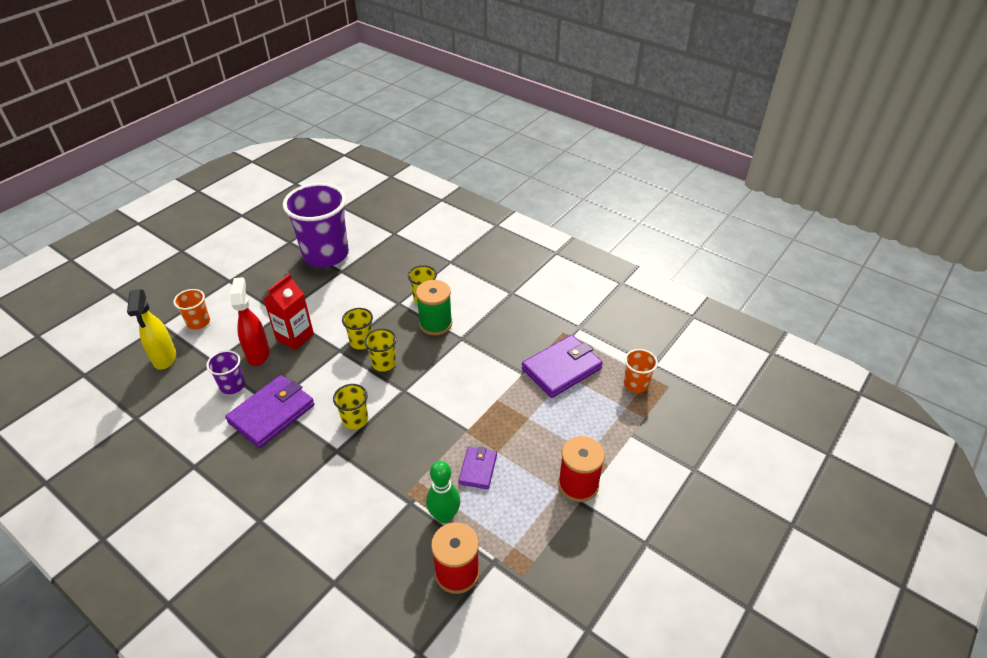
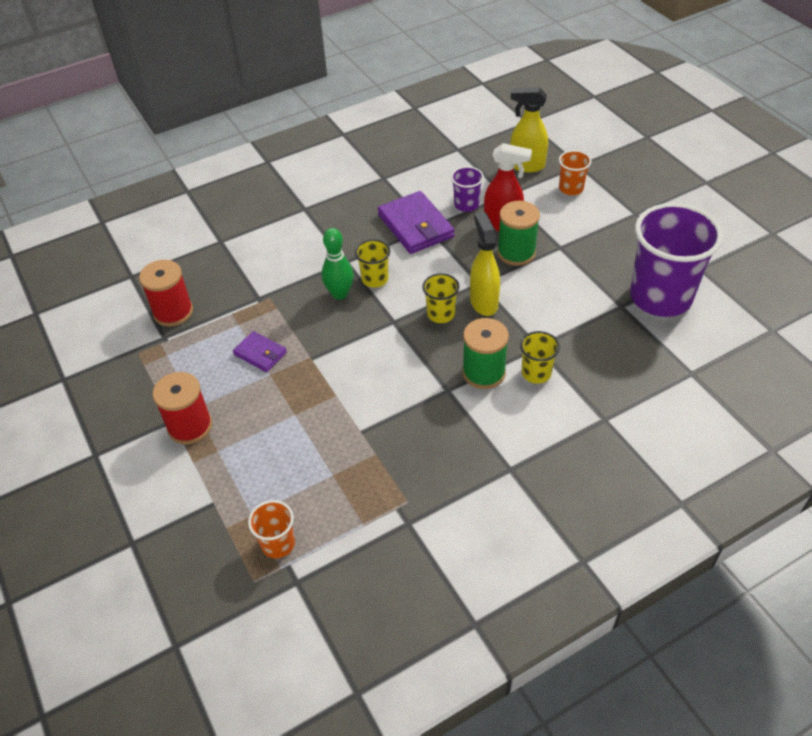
camera: 115 degrees right, 5 degrees up
(295, 337) = (516, 253): red carton -> green spool
(361, 342) = (483, 302): yellow cup -> yellow spray bottle
(444, 515) = (229, 317): green bowling pin -> green bowling pin (340, 294)
(561, 369) = (346, 473): purple wallet -> none

